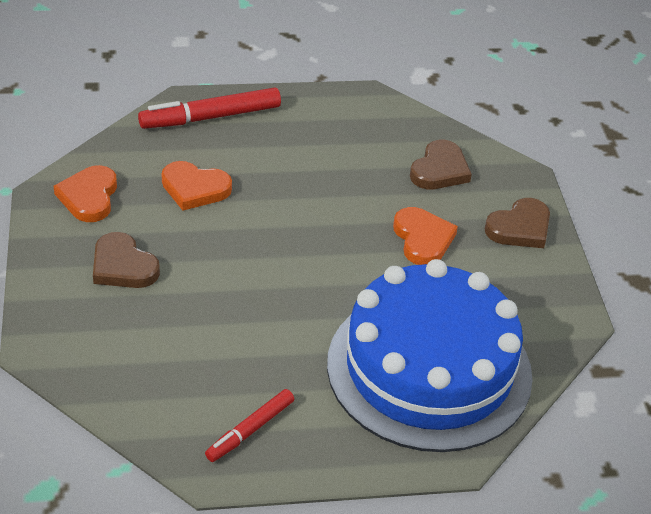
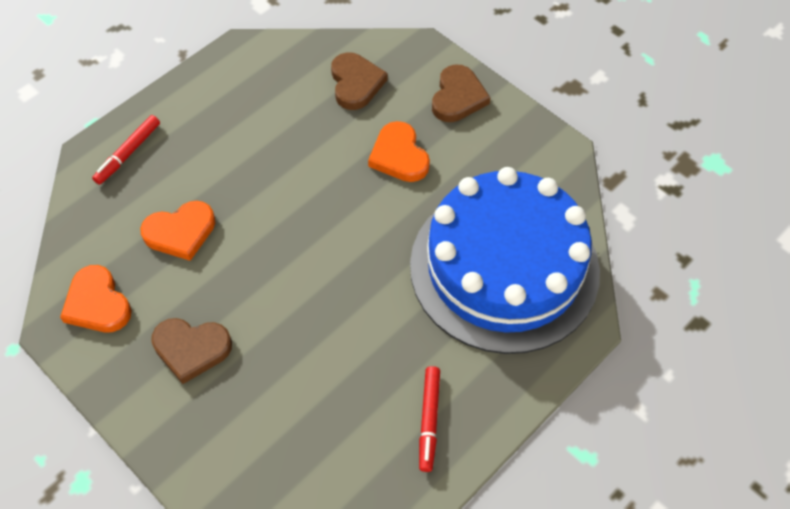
camera: 35 degrees left, 15 degrees up
(210, 117) = (128, 153): red marker -> red marker, size x0.61
(422, 239) = (399, 156): orange heart -> orange heart turned 150 degrees counterclockwise

